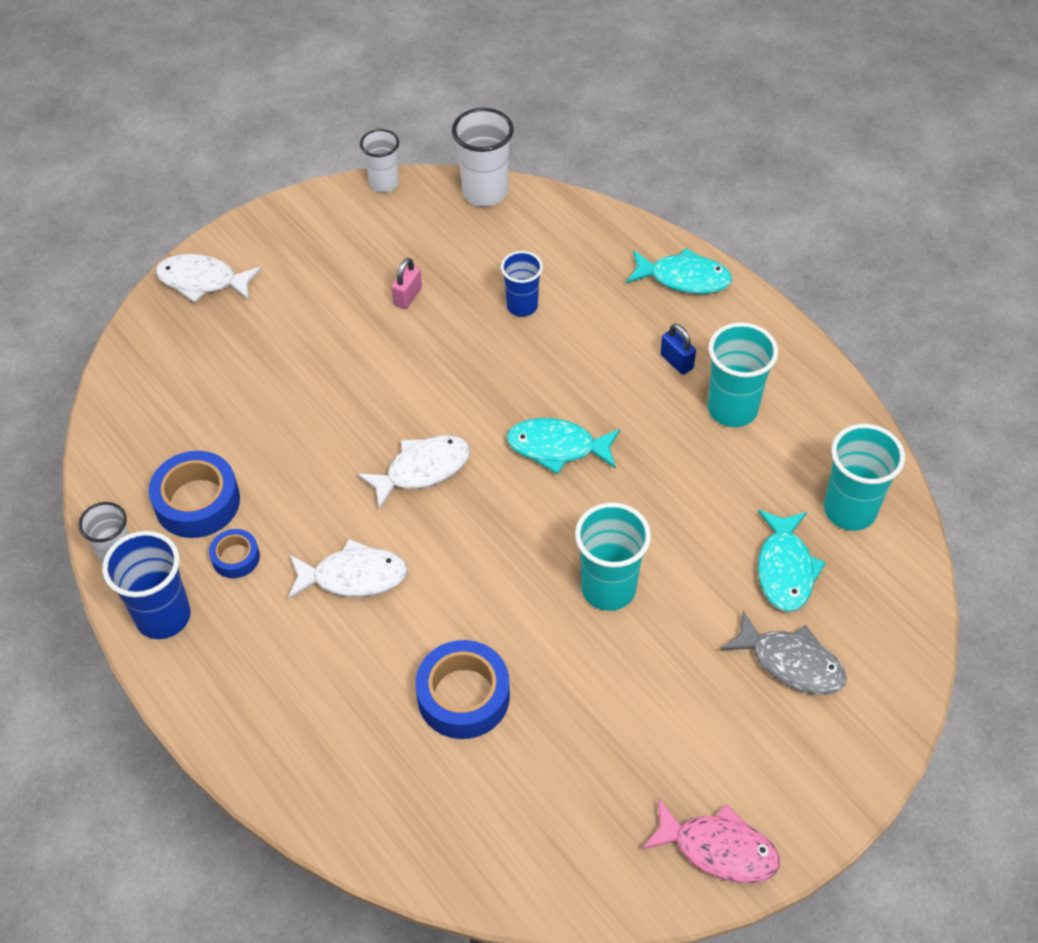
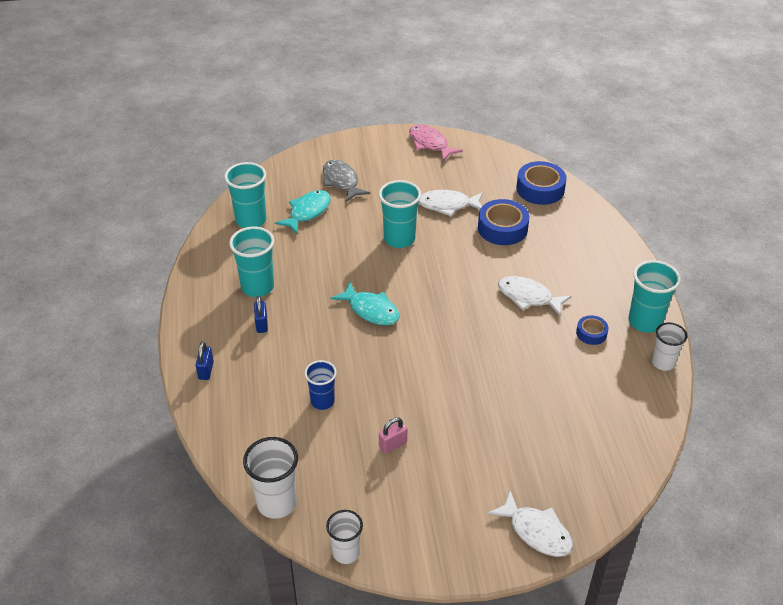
camera: 150 degrees left, 10 degrees down
(163, 616) = (645, 322): blue cup -> turquoise cup
(197, 502) = (602, 373): blue tape -> blue tape (540, 189)
(422, 470) = (456, 332): white fish -> white fish (447, 205)
(684, 278) = (206, 370): turquoise fish -> blue padlock

